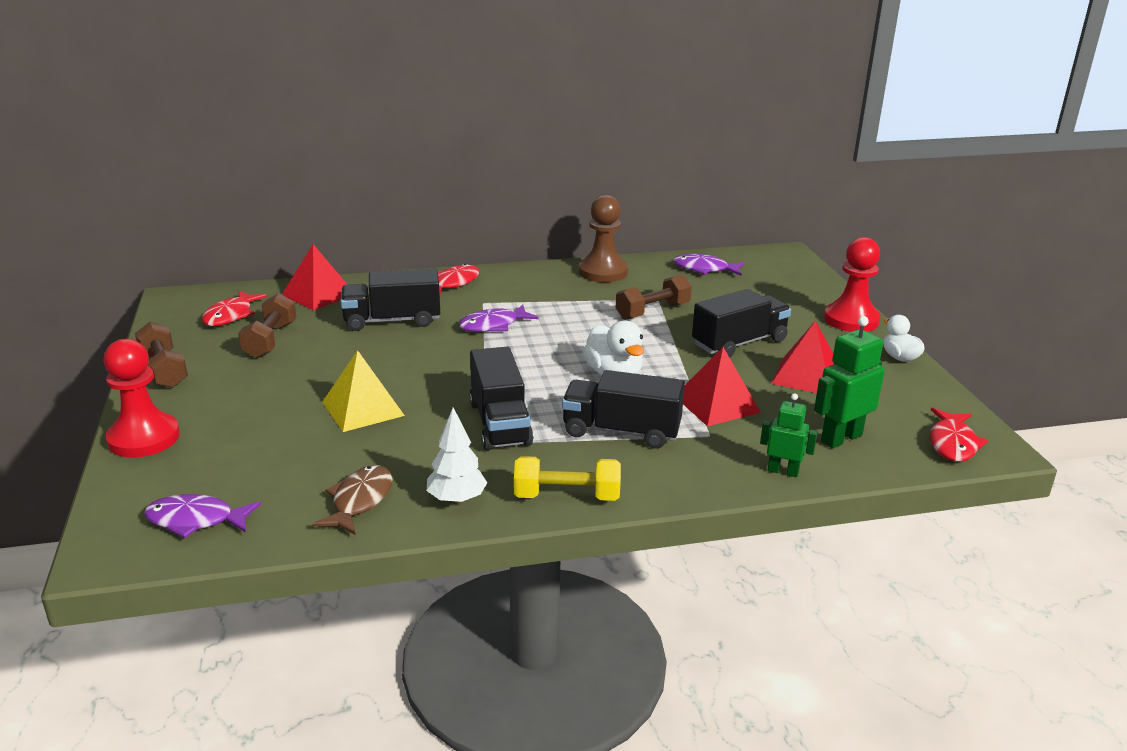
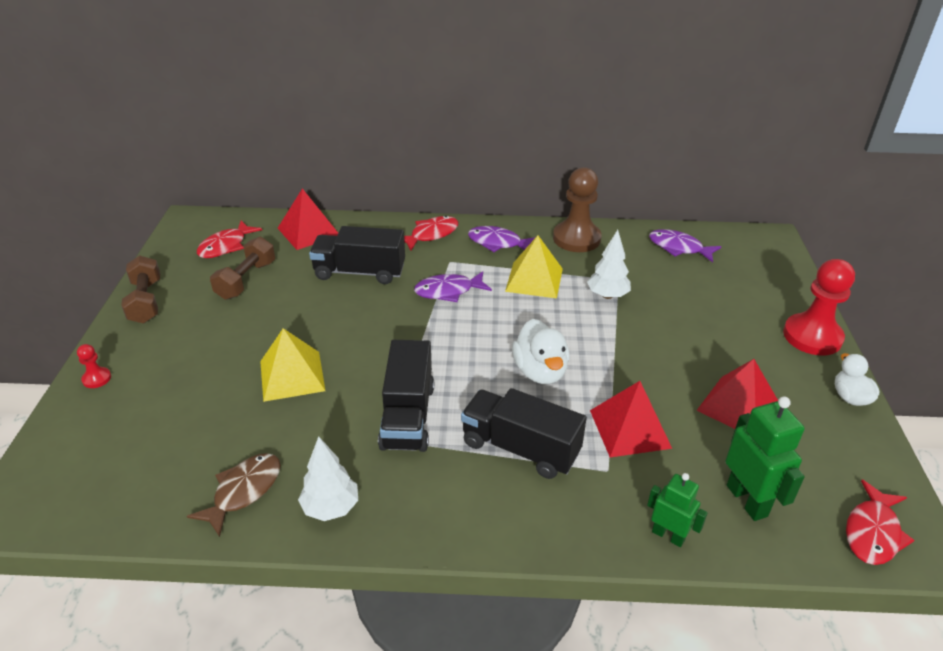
camera: 15 degrees right, 10 degrees up
(144, 438) = (97, 378): red pawn -> red pawn, size x0.44
(196, 520) = (97, 486): purple fish -> purple fish (498, 243)
(567, 496) = (435, 525): yellow dumbbell -> none
(575, 307) = (534, 279): none -> yellow pyramid
(652, 311) = (607, 295): brown dumbbell -> white tree
(739, 343) = (681, 350): black truck -> none
(841, 438) = (747, 500): green robot -> green robot turned 90 degrees clockwise

